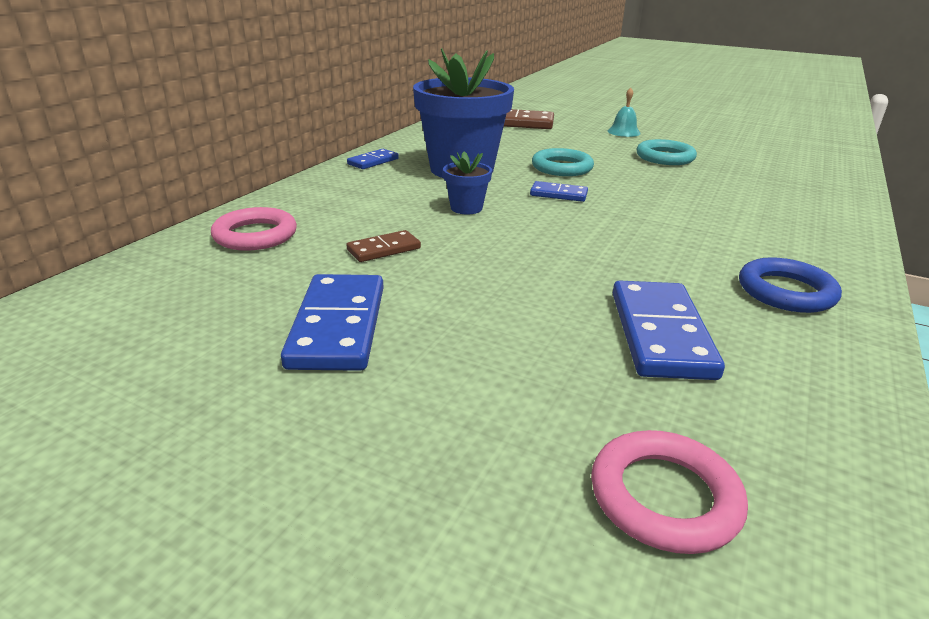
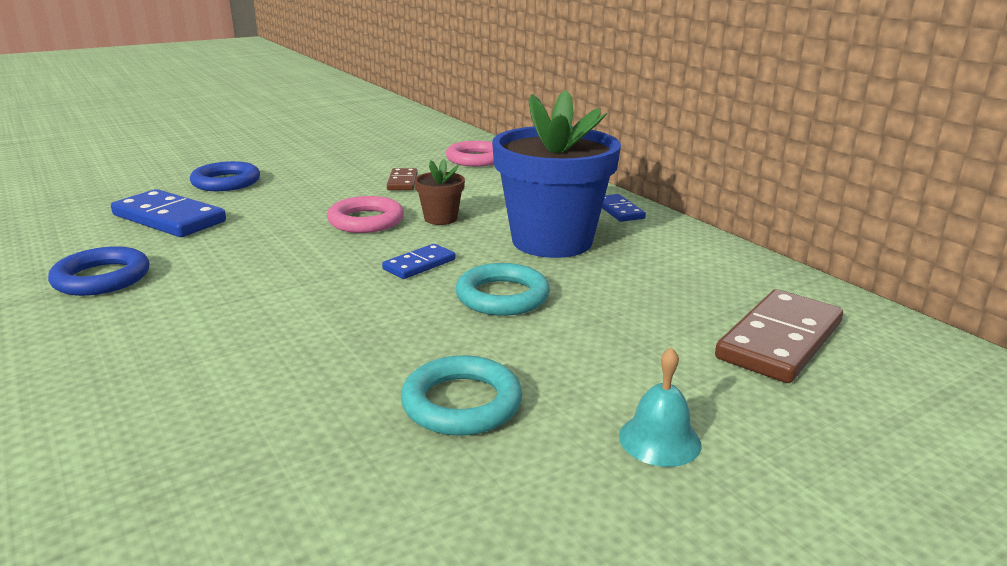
camera: 120 degrees right, 5 degrees down
(337, 326) = (327, 161): blue domino -> none
(466, 208) = (440, 219): blue flower pot -> brown flower pot
(512, 364) = (226, 182): none -> blue ring
(664, 497) = (107, 182): pink ring -> pink ring (366, 221)

